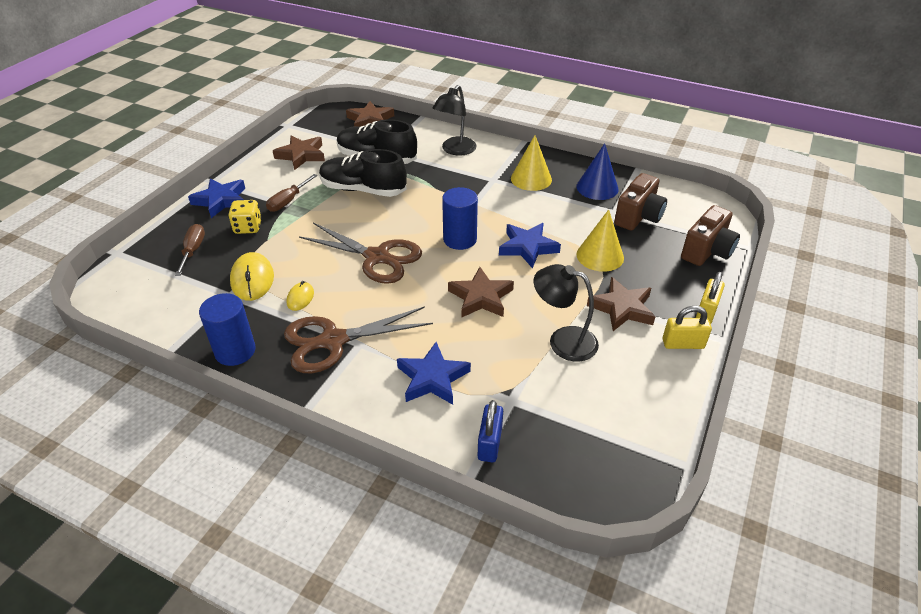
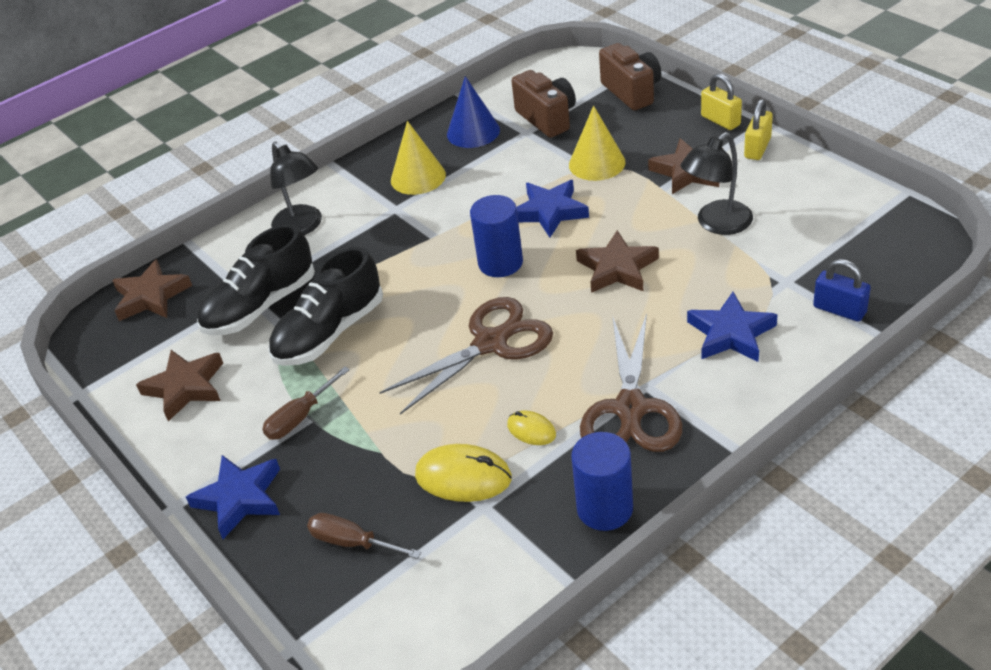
camera: 60 degrees left, 0 degrees up
(248, 227) = (336, 471): yellow dice -> none
(288, 201) = (300, 417): brown screwdriver -> brown screwdriver turned 75 degrees clockwise

